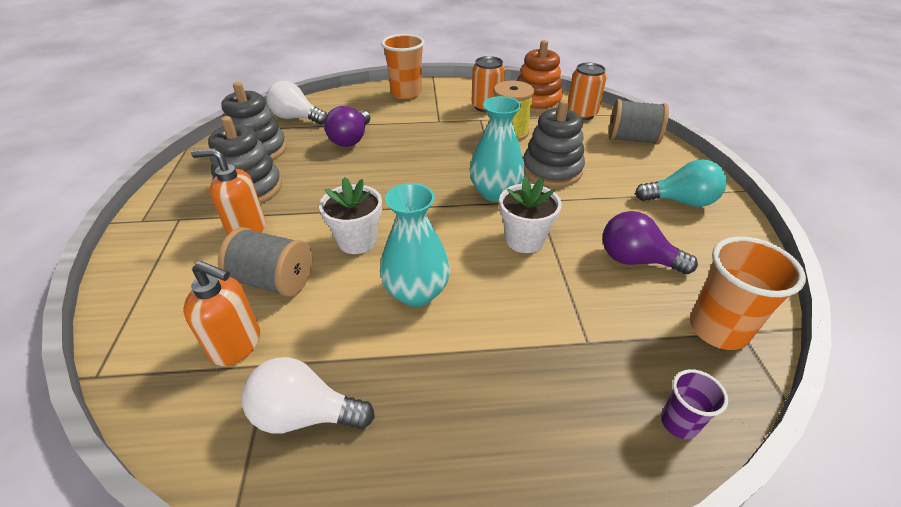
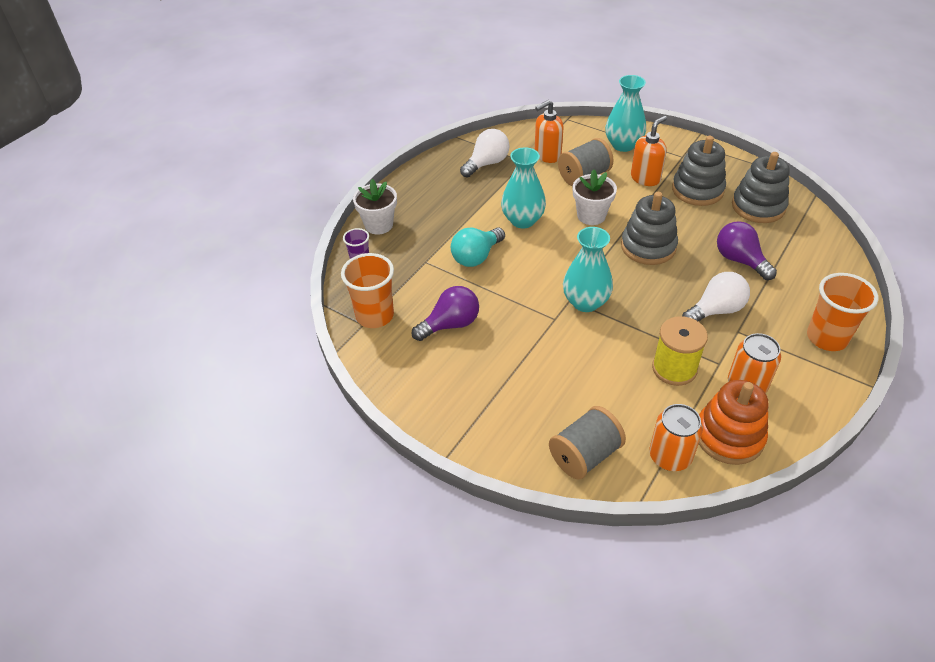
camera: 130 degrees right, 5 degrees up
(168, 276) = (623, 145): none -> turquoise vase
(296, 118) = (810, 242): white light bulb -> white light bulb (716, 310)
(524, 240) = (520, 286): white flower pot -> white flower pot (379, 225)
(552, 170) = (585, 355): grey stacking toy -> grey stacking toy (648, 246)
(680, 201) = (473, 402): turquoise light bulb -> turquoise light bulb (476, 257)

